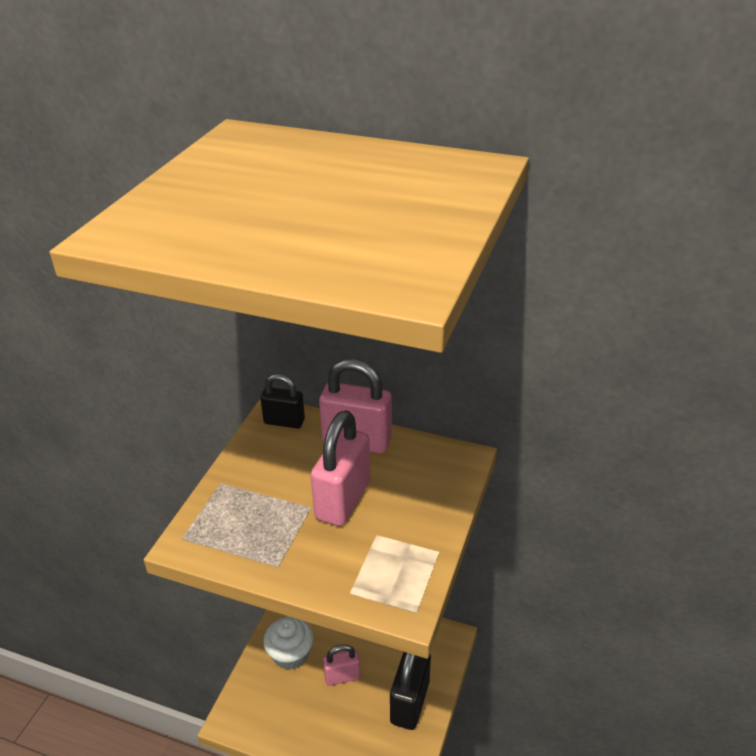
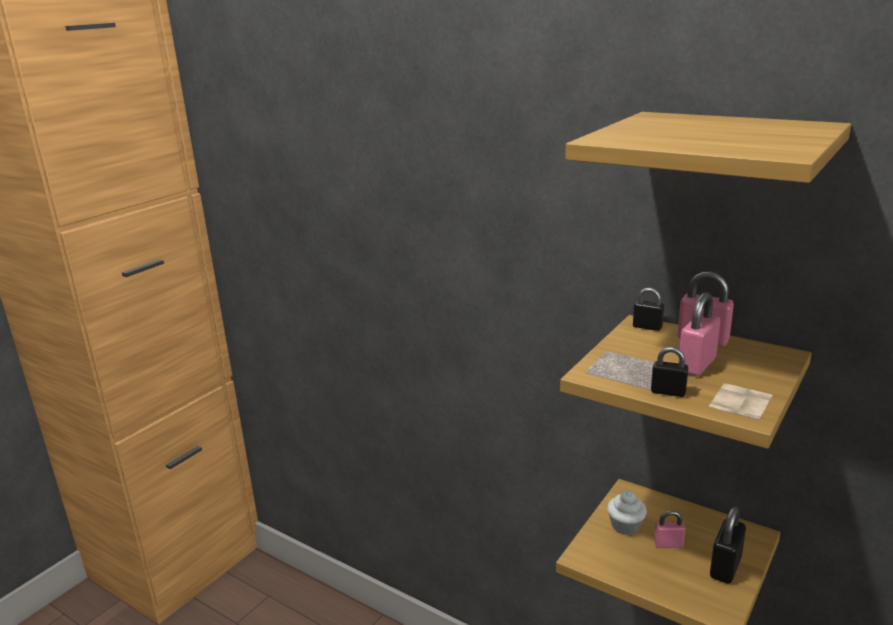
camera: 15 degrees right, 15 degrees down
(296, 569) = (668, 392): none -> black padlock

